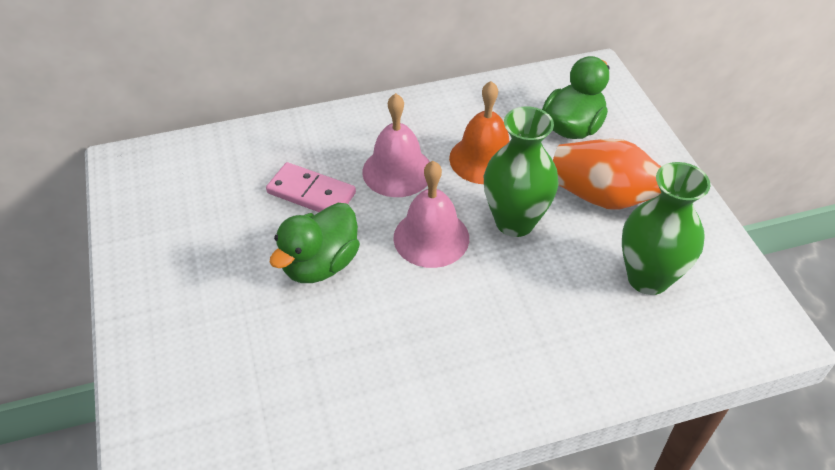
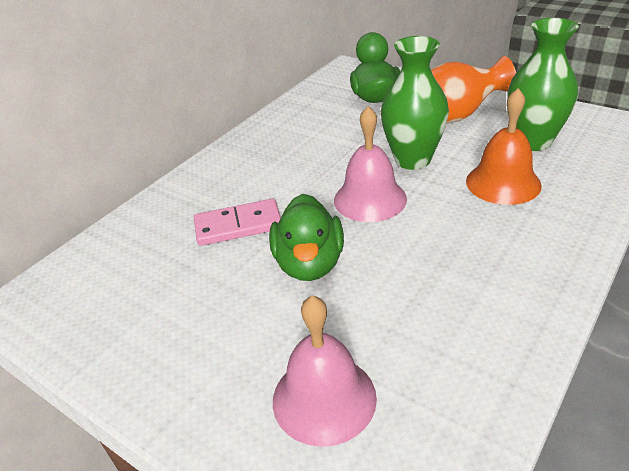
camera: 35 degrees left, 10 degrees down
(397, 171) = (289, 177): pink bell -> pink bell (324, 398)
(484, 159) = (342, 140): orange bell -> orange bell (503, 183)

